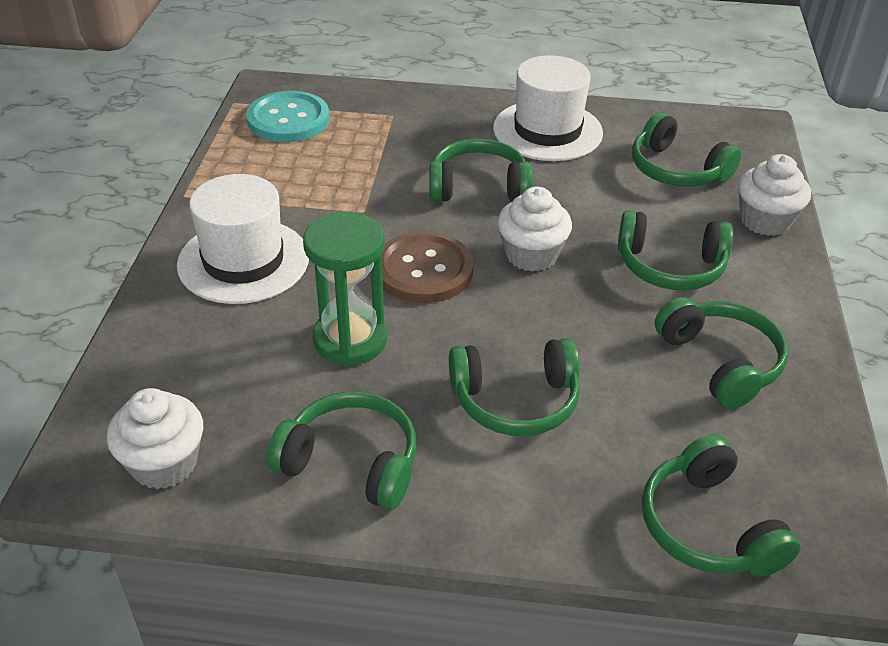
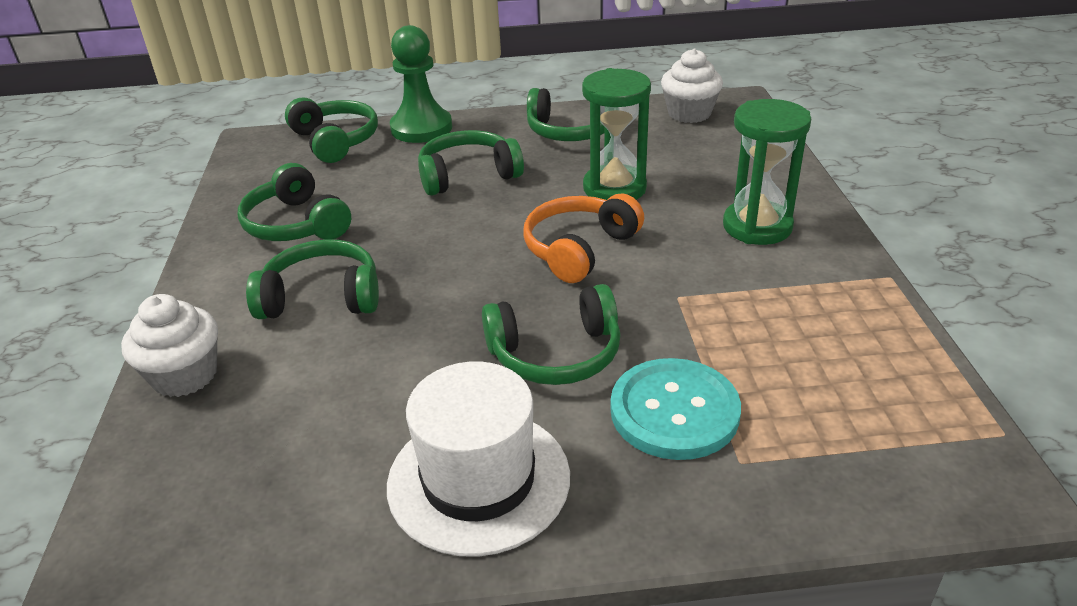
camera: 170 degrees right, 5 degrees down
(243, 261) = (757, 226): white hat -> green hourglass
(288, 119) = (888, 415): turquoise button -> turquoise button (674, 411)
(423, 270) = (579, 249): brown button -> orange headphones
(531, 255) = (473, 282): white cupcake -> none
(572, 528) = (421, 128): none -> green pawn
(676, 170) = (279, 438): green headphones -> none

